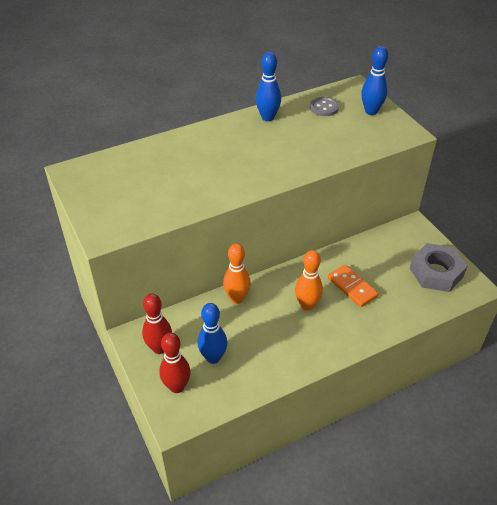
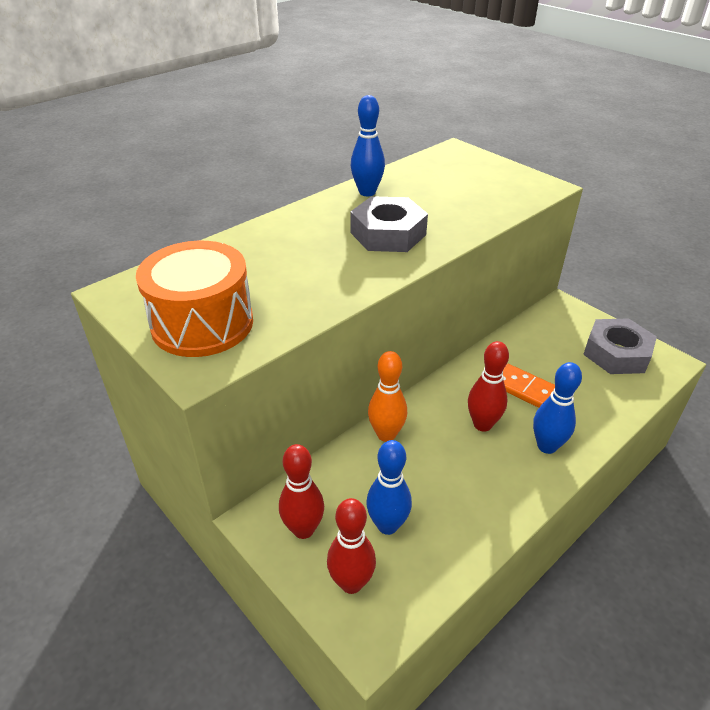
camera: 15 degrees left, 5 degrees down
(116, 204) = (202, 323): none -> orange drum
(266, 156) = (388, 234): none -> grey nut
(307, 305) = (482, 424): orange bowling pin -> red bowling pin
(324, 108) = (431, 174): grey button -> none
(371, 111) = (489, 170): blue bowling pin -> blue bowling pin (546, 446)

